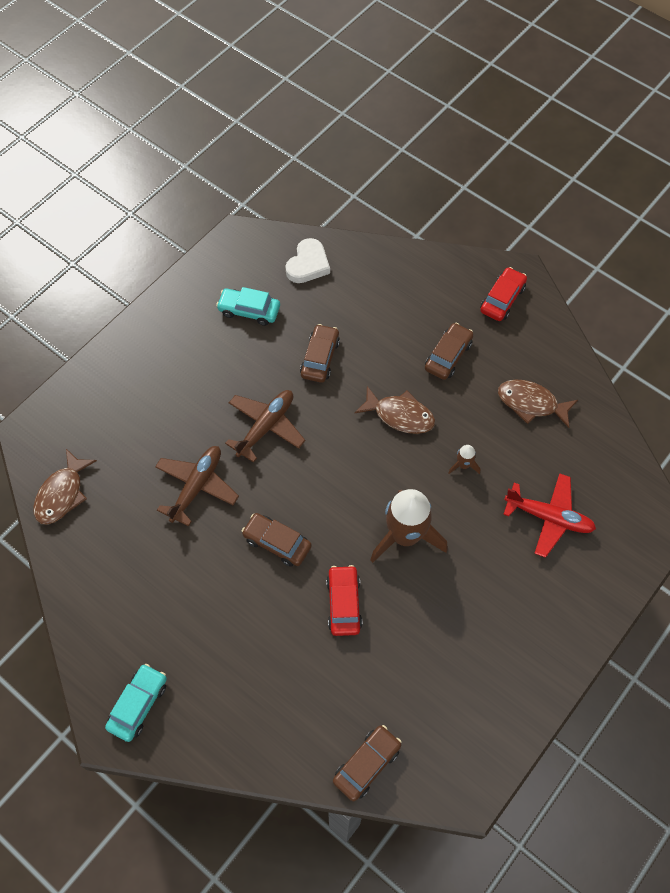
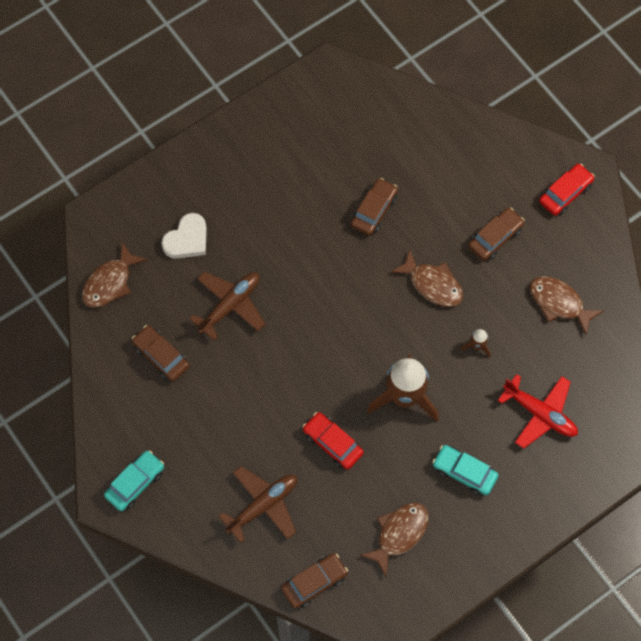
camera: 15 degrees right, 5 degrees up
(249, 310) = (320, 147): turquoise car -> turquoise car (464, 472)
(266, 427) = (306, 265): brown plane -> brown plane (263, 505)
(277, 543) = (288, 374): brown car -> brown car (161, 356)
(308, 264) = (388, 113): white heart -> white heart (187, 239)
(344, 603) = (333, 443): red car -> red car turned 60 degrees counterclockwise
(443, 684) = (399, 534): none -> brown fish

